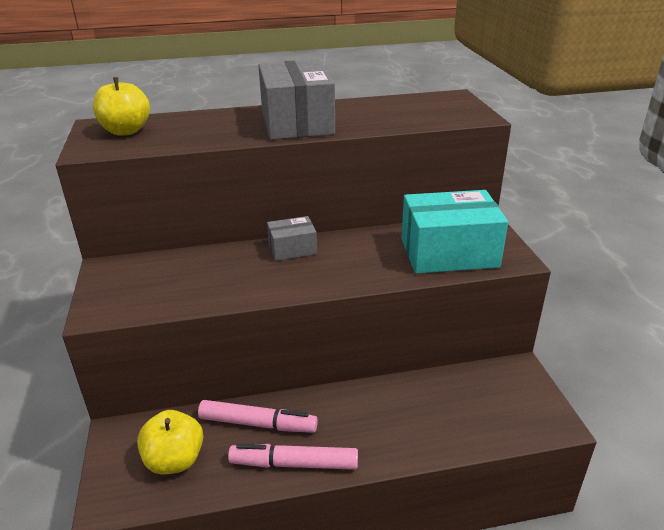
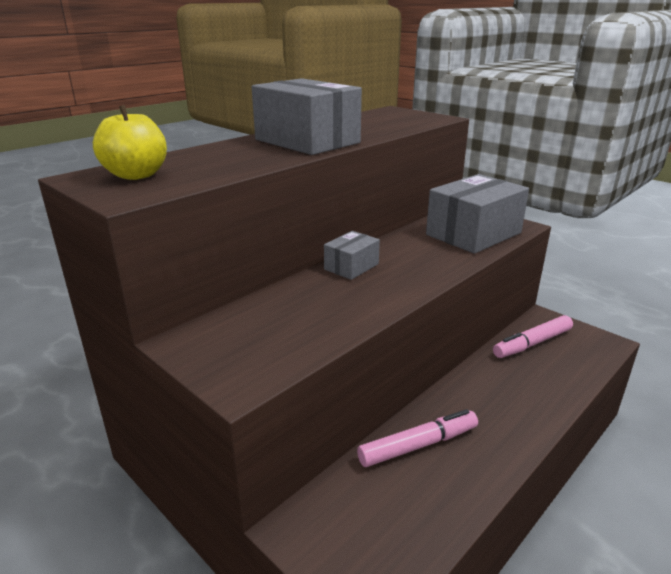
camera: 35 degrees left, 5 degrees down
(175, 460) = (385, 518): yellow apple -> none
(294, 464) = (488, 460): pink marker -> pink marker (532, 343)
(449, 253) = (473, 234): turquoise box -> grey box

